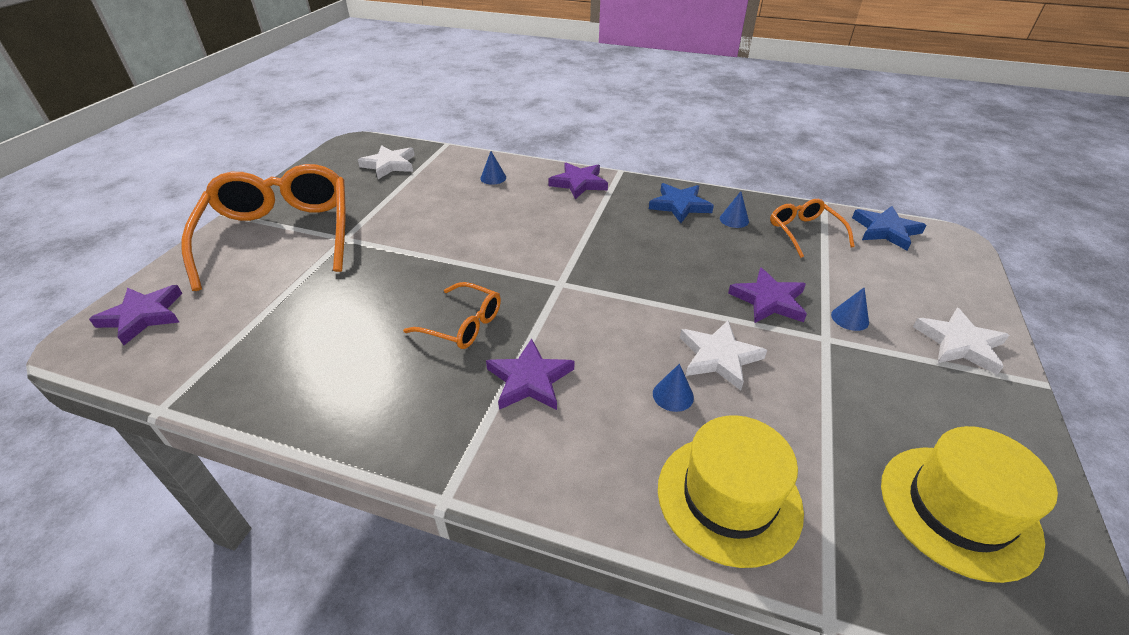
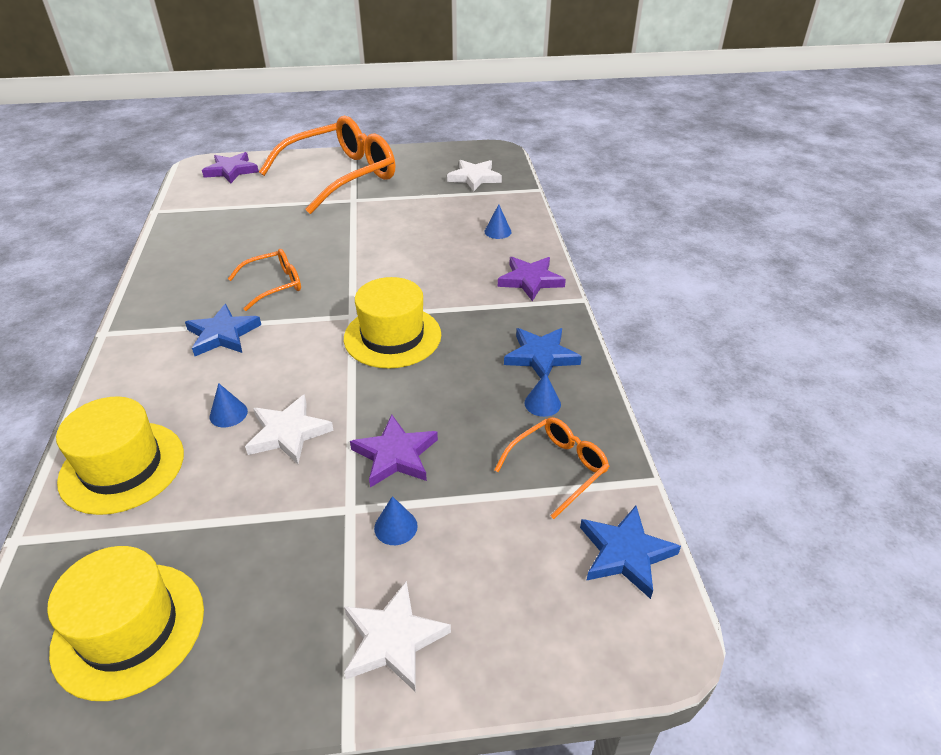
camera: 65 degrees right, 0 degrees up
(462, 324) = (274, 285): orange glasses -> orange glasses turned 120 degrees counterclockwise
(530, 379) = (223, 334): purple star -> blue star
(609, 267) = (392, 336): none -> yellow hat

